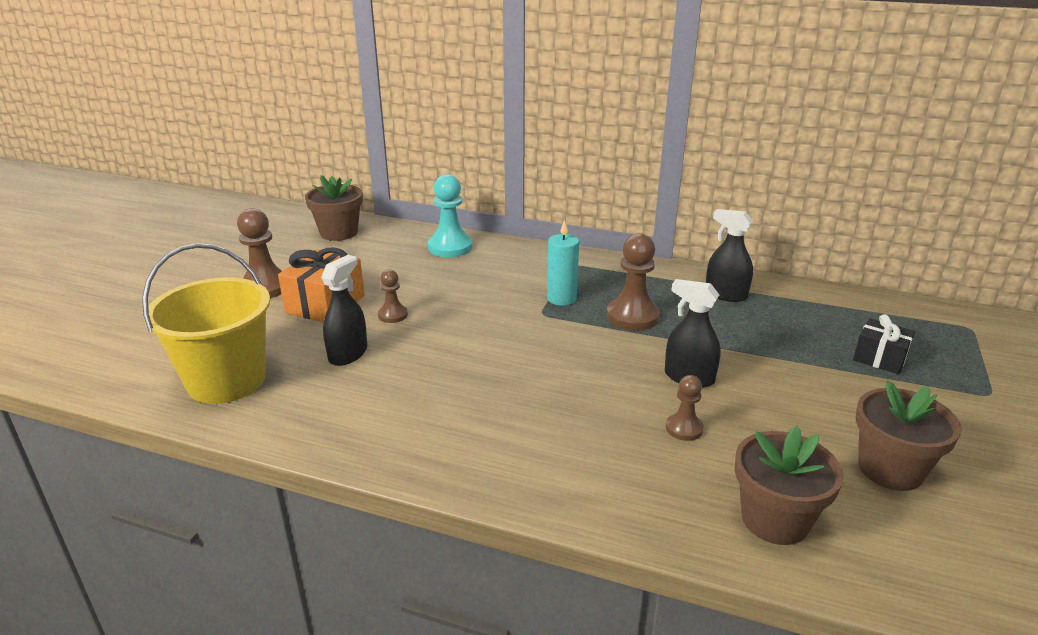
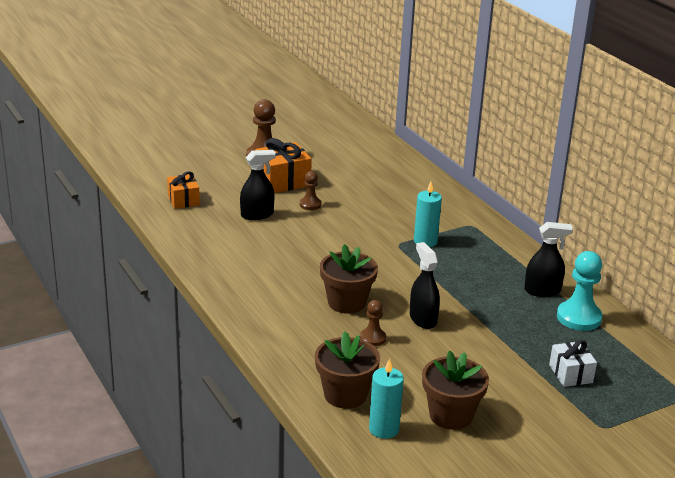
camera: 40 degrees right, 0 degrees up
(226, 381) = (183, 200): yellow bucket -> orange gift
(339, 233) = (352, 138): brown flower pot -> brown flower pot (347, 302)
(450, 247) = (408, 177): turquoise pawn -> turquoise pawn (579, 317)
(632, 316) = (451, 272): brown pawn -> none
(725, 295) = (542, 291): black spray bottle -> black spray bottle turned 105 degrees clockwise
(877, 536) = (384, 429): none -> turquoise candle
(880, 358) = (570, 374): black gift -> white gift

